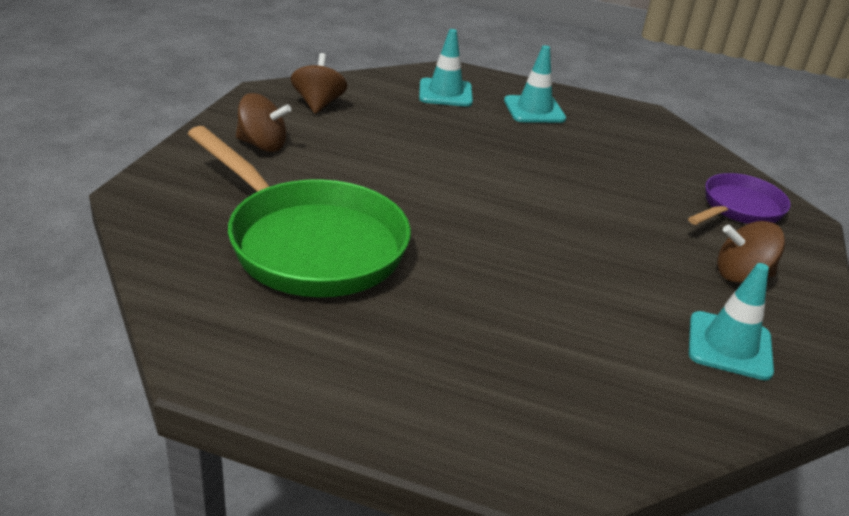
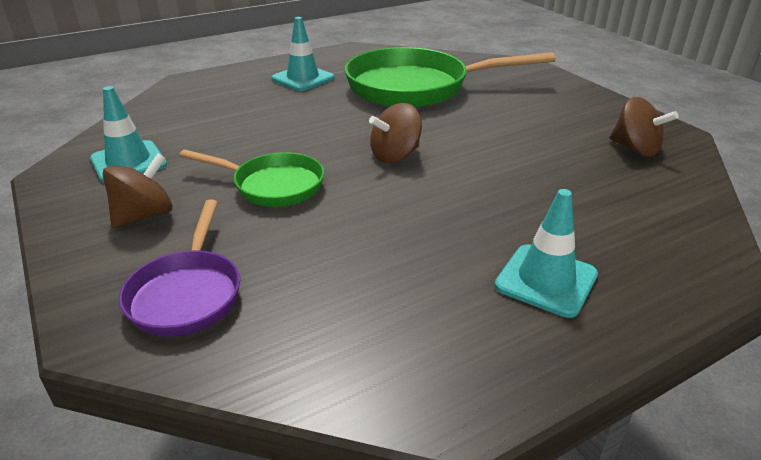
camera: 135 degrees right, 0 degrees up
(262, 145) = (563, 107): brown spinning top -> brown spinning top (395, 156)
(445, 93) = (635, 232): turquoise traffic cone -> turquoise traffic cone (303, 78)
(613, 237) = (272, 185): none -> green pan

